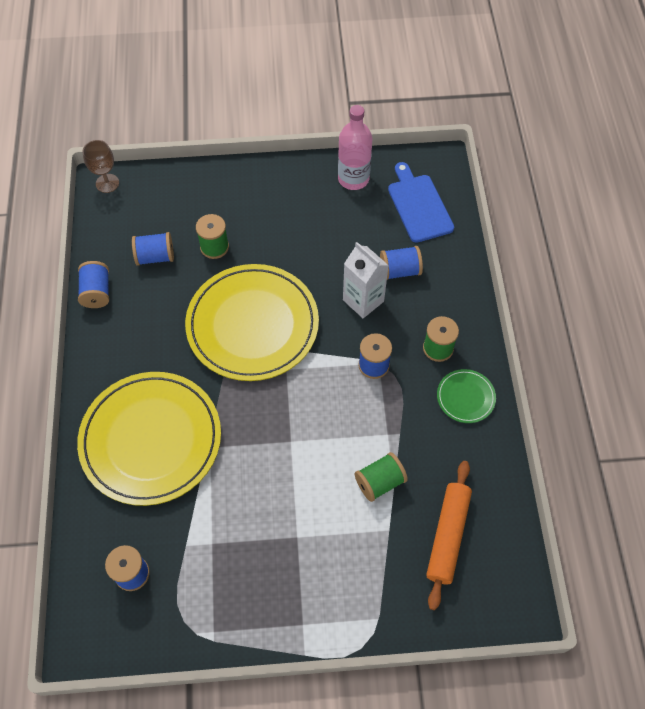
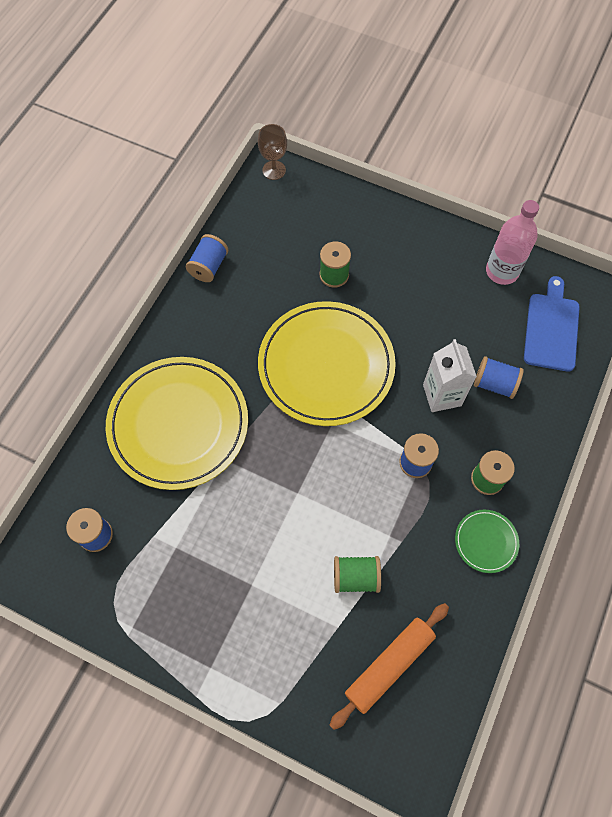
camera: 30 degrees right, 5 degrees up
(155, 257) = (277, 258): blue spool -> none

